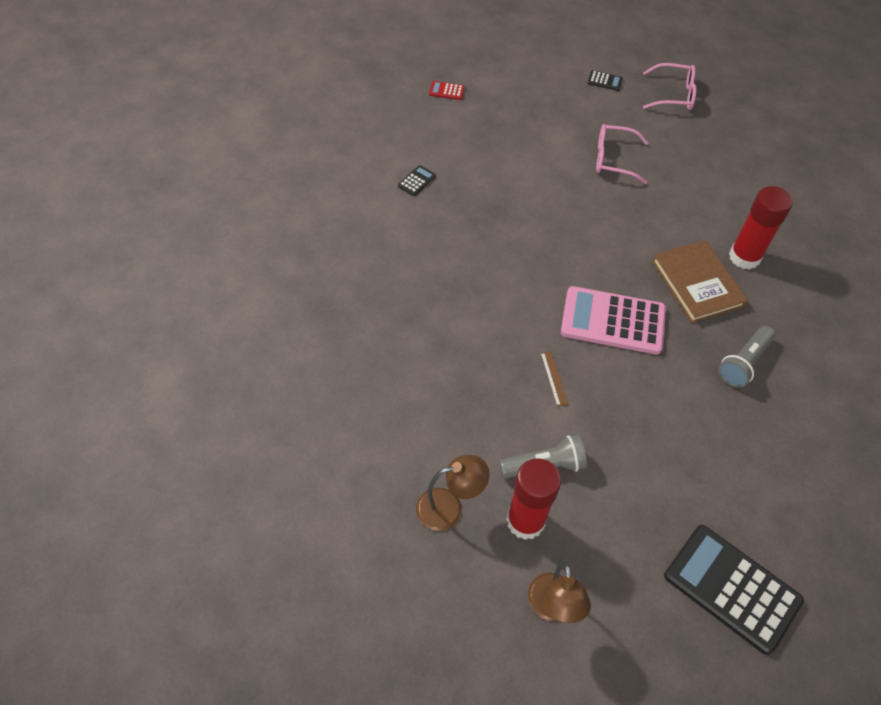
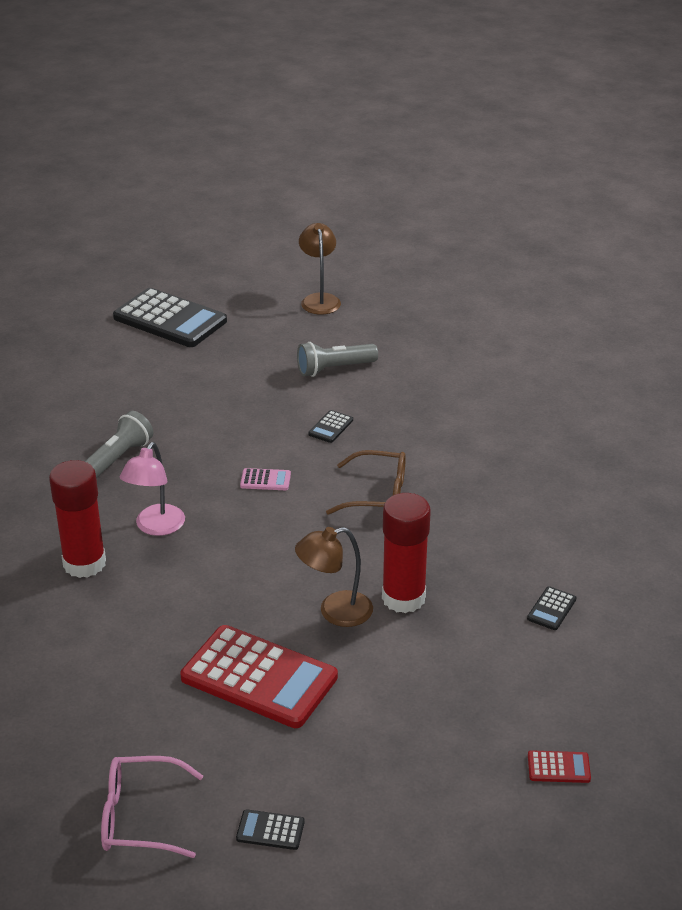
camera: 175 degrees right, 20 degrees down
(449, 507) = (416, 339): brown lamp -> brown lamp (335, 612)
(520, 294) = (378, 494): none -> brown glasses
(525, 521) = (347, 337): red glue stick -> red glue stick (403, 598)
(553, 378) = (331, 427): brown ruler -> black calculator
(613, 159) = (259, 677): pink glasses -> red calculator
(613, 321) = (265, 480): pink calculator -> pink calculator, size x0.41
(697, 284) = (156, 527): brown book -> pink lamp

